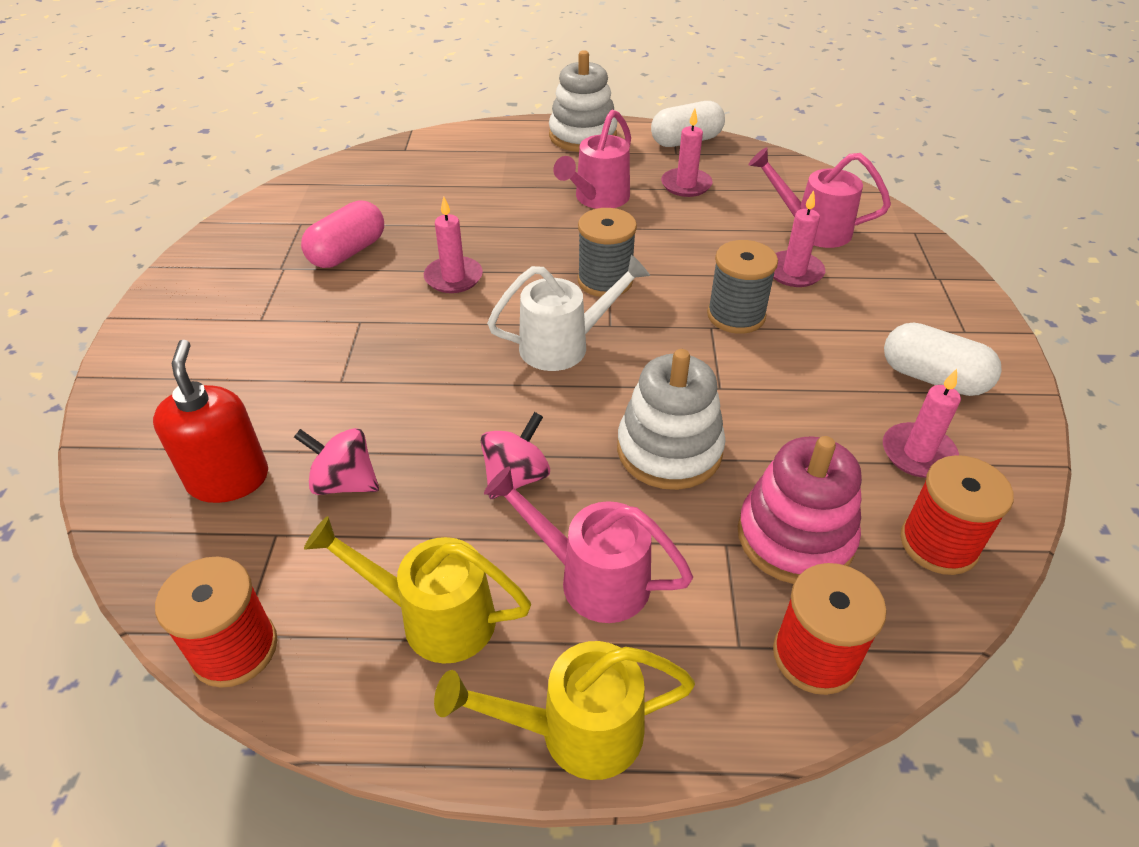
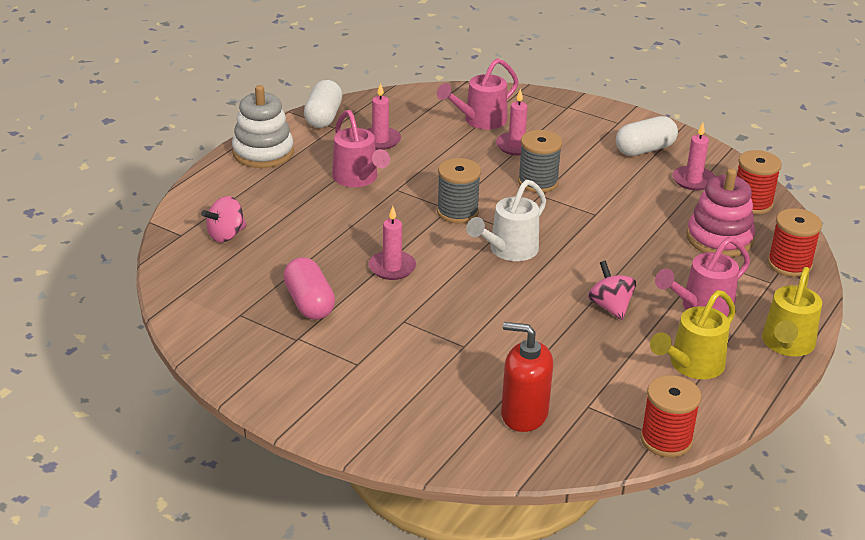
camera: 60 degrees left, 10 degrees down
(344, 482) = (564, 369): pink spinning top -> pink spinning top (226, 235)
(564, 345) = (509, 250): white watering can -> white watering can turned 150 degrees counterclockwise
(669, 450) = (630, 250): white stacking toy -> none

